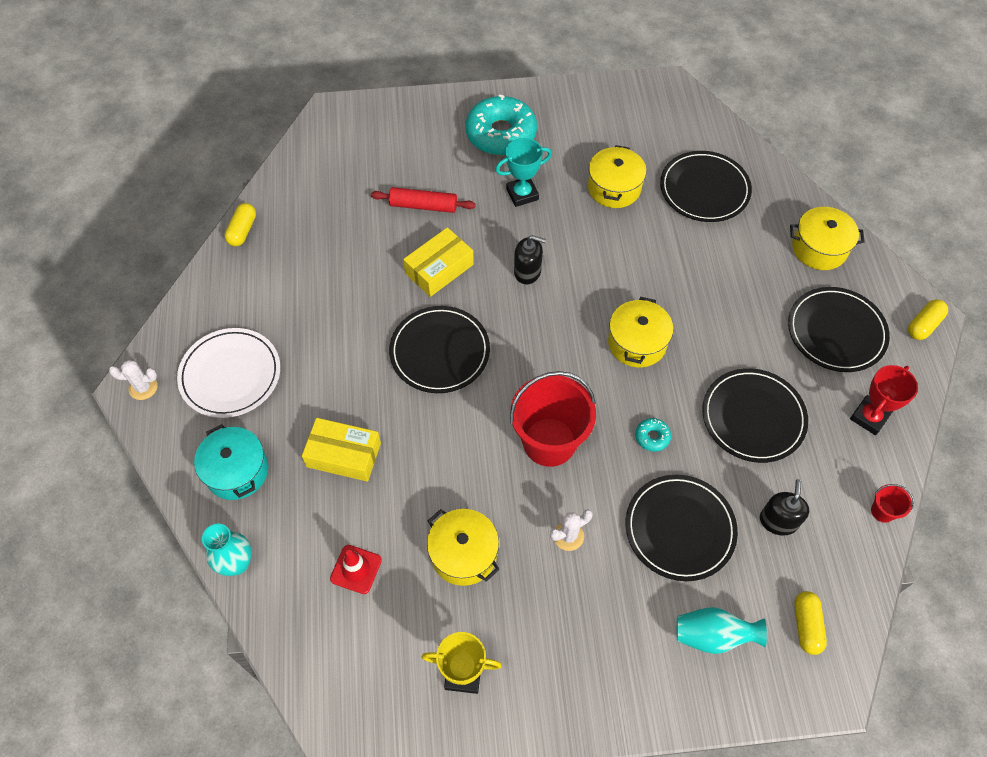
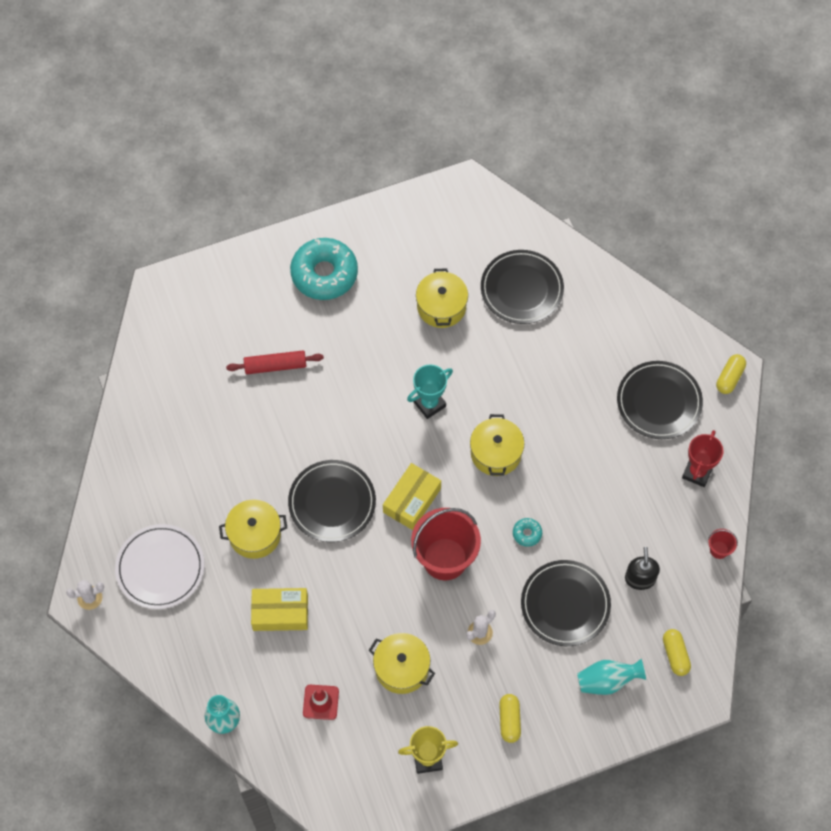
camera: 15 degrees left, 5 degrees up
(237, 471) = (197, 648): turquoise pot -> none
(242, 231) = (120, 430): yellow capsule -> yellow capsule (509, 720)
(439, 269) = (308, 425): yellow box -> yellow box (412, 500)
(522, 194) = (361, 332): turquoise trophy -> turquoise trophy (429, 404)
(527, 271) = (386, 409): black soap dispenser -> none
(753, 417) = (604, 496): black plate -> none
(819, 248) = (632, 325): yellow pot -> yellow pot (255, 534)

